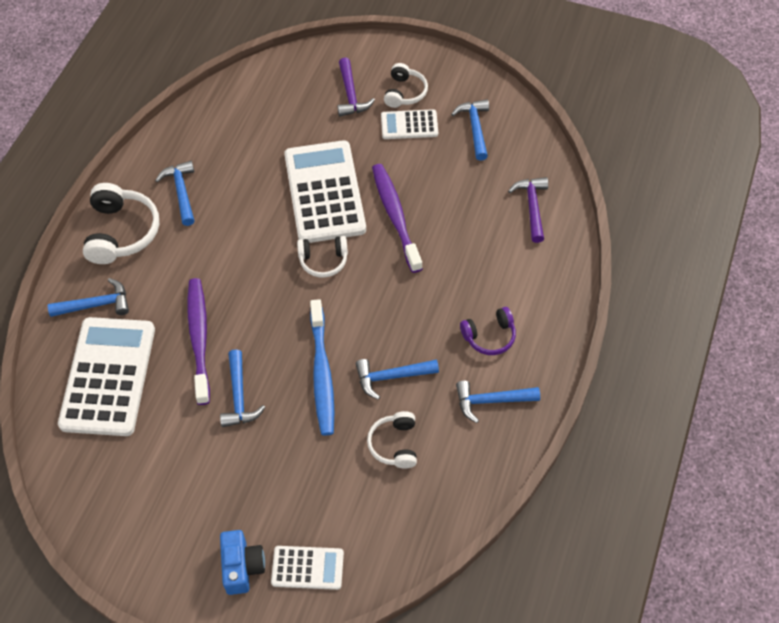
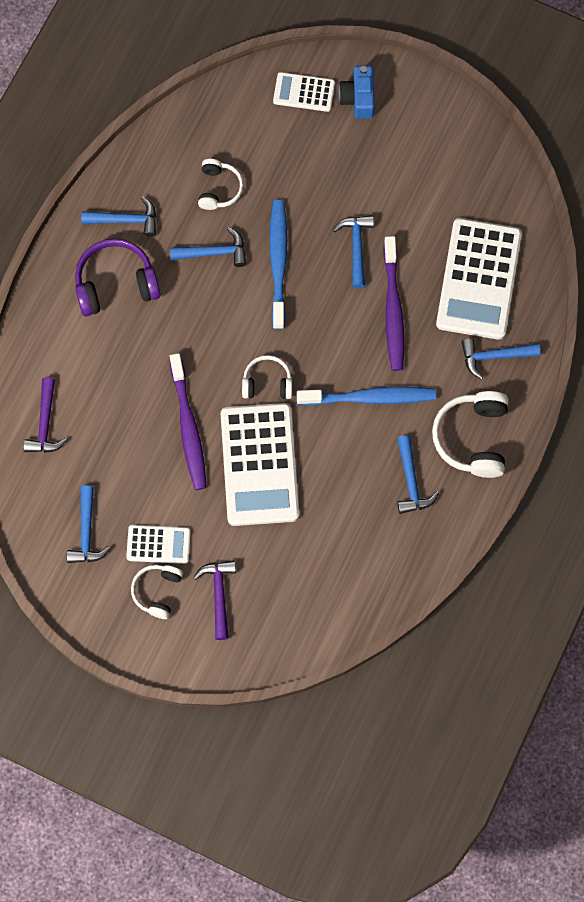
camera: 175 degrees left, 15 degrees up
(221, 257) = (370, 397): none -> blue toothbrush
(489, 336) = (115, 283): purple headphones -> purple headphones, size x1.64

